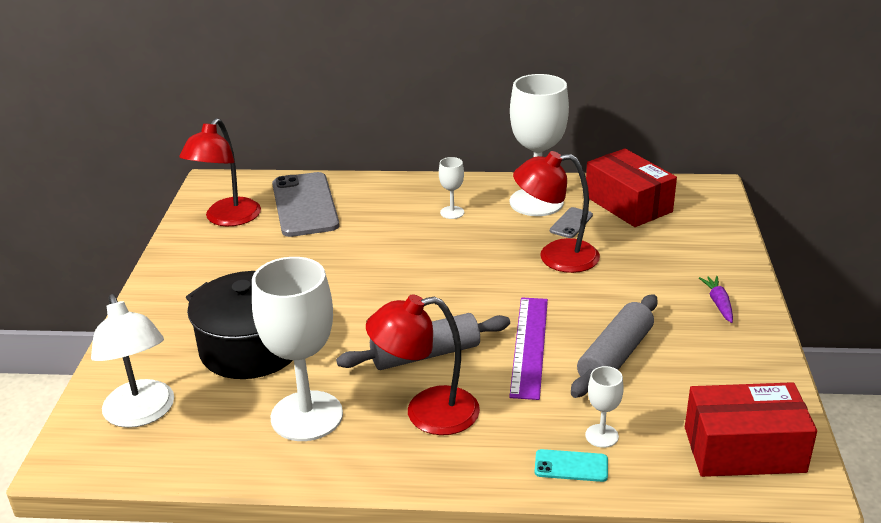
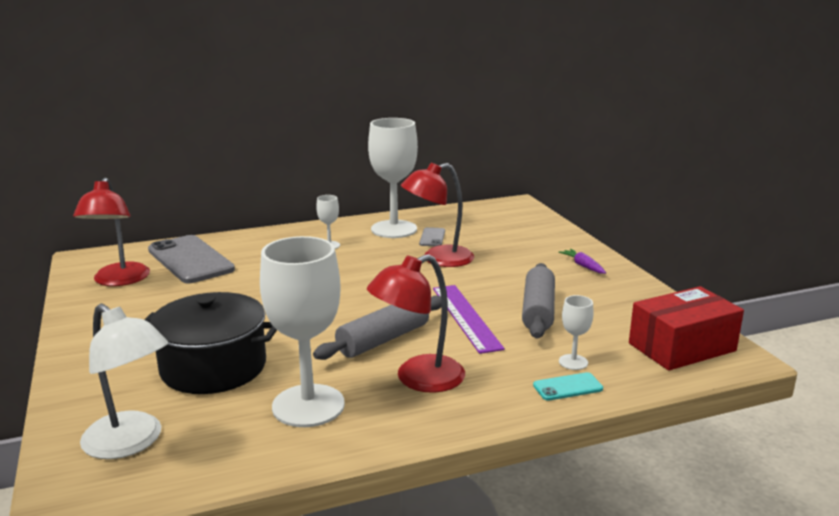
camera: 25 degrees left, 10 degrees down
(628, 204) = (465, 220): red box -> none

